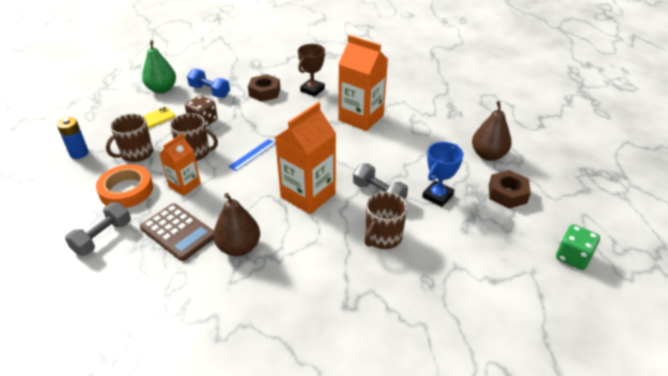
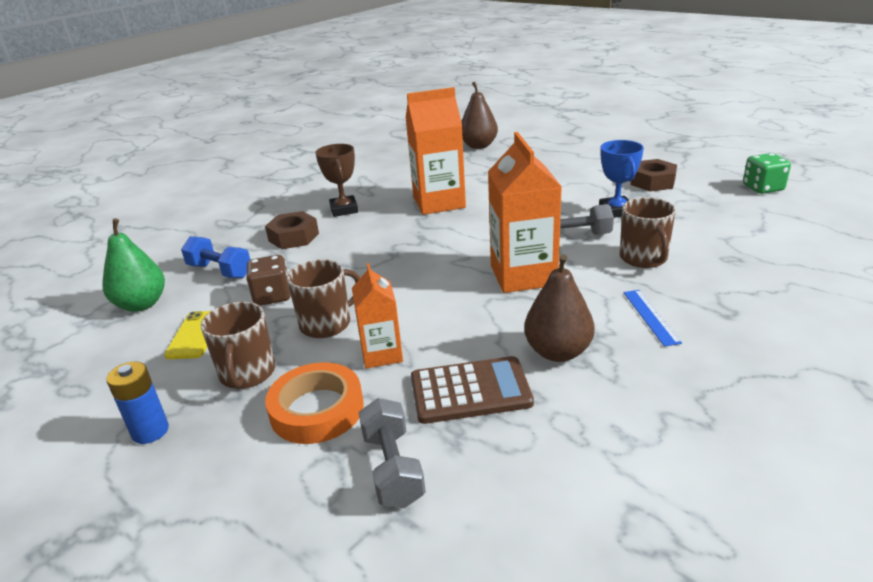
camera: 45 degrees left, 10 degrees down
(210, 91) = (220, 271): blue dumbbell -> blue dumbbell turned 45 degrees clockwise
(252, 155) = (398, 284): blue ruler -> blue ruler (651, 316)
(488, 155) = (589, 170): brown pear -> brown pear (479, 146)

